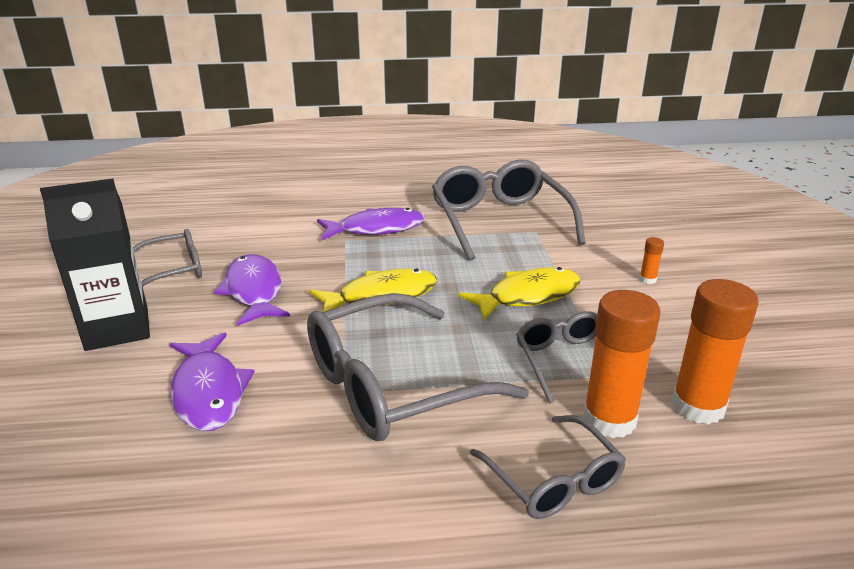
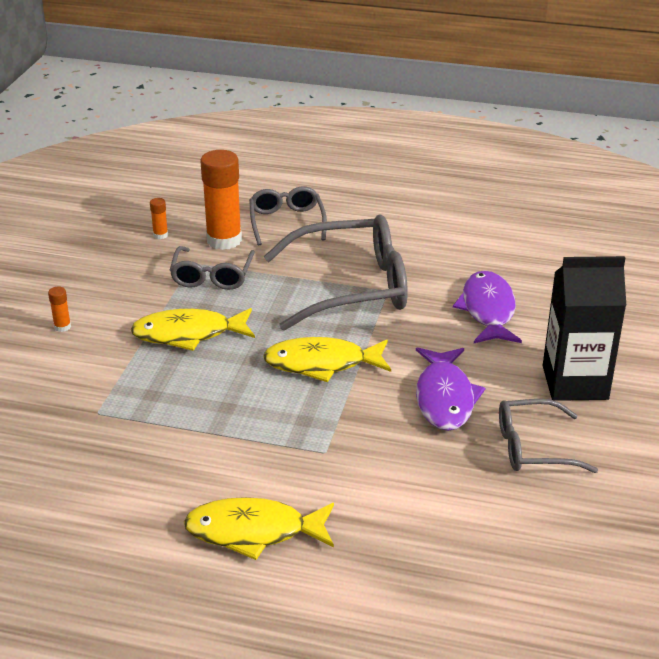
camera: 160 degrees left, 5 degrees up
(371, 199) = (253, 532): none -> yellow fish
(376, 229) = (278, 464): purple fish -> none
(500, 221) = (121, 440): grey glasses -> none
(698, 406) = (160, 235): orange glue stick -> orange glue stick, size x0.42

